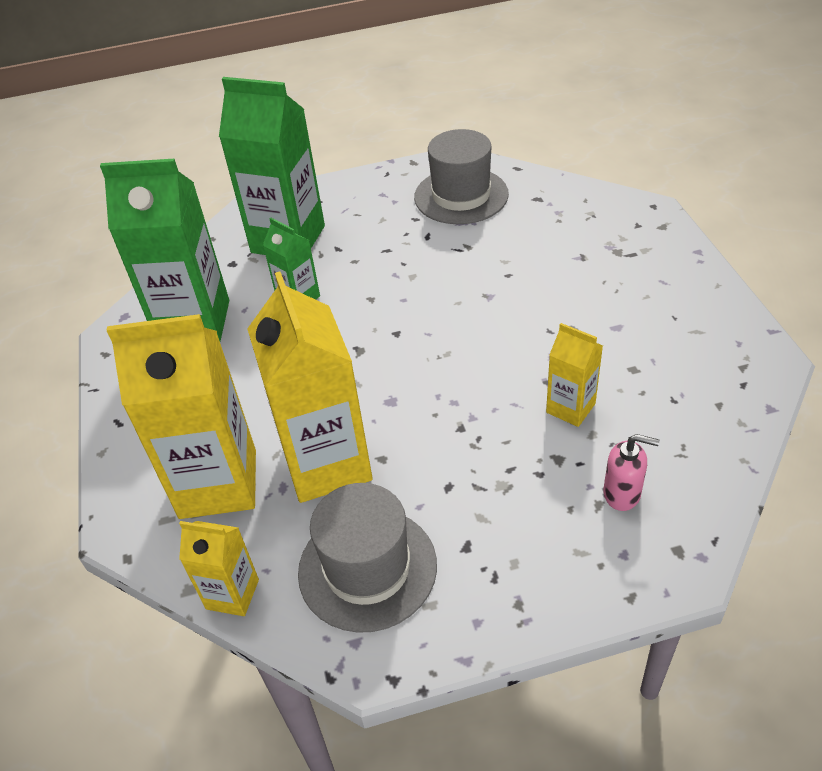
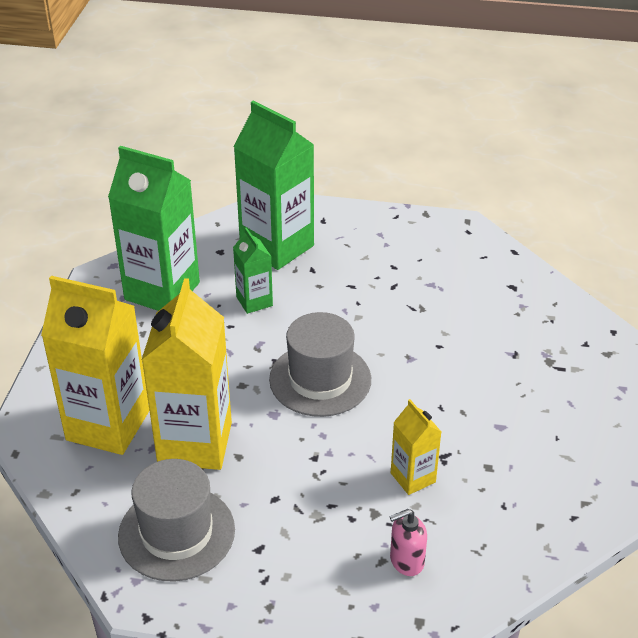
camera: 20 degrees right, 5 degrees down
(232, 594) = (72, 510): yellow carton -> none
(461, 196) = (446, 260): grey hat -> grey hat (320, 379)
(622, 493) = (406, 561): pink soap dispenser -> pink soap dispenser turned 120 degrees clockwise

